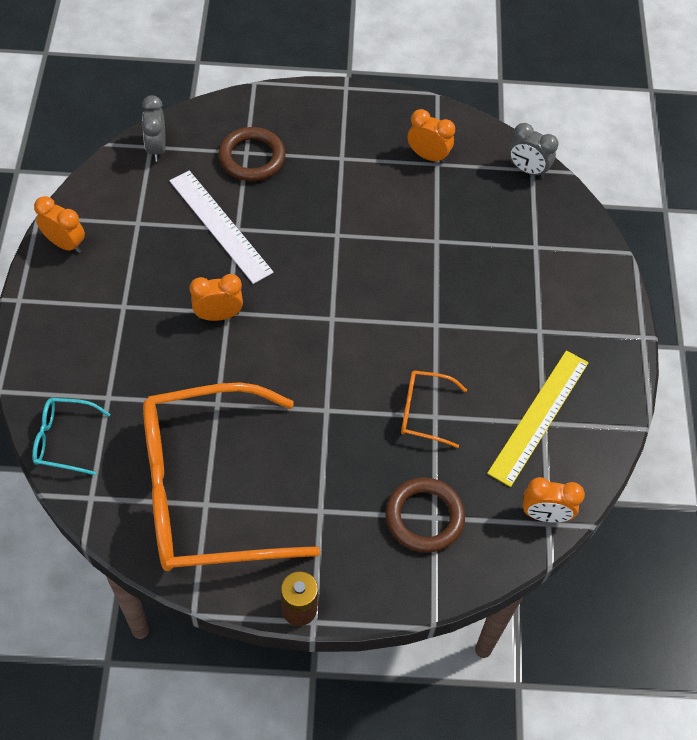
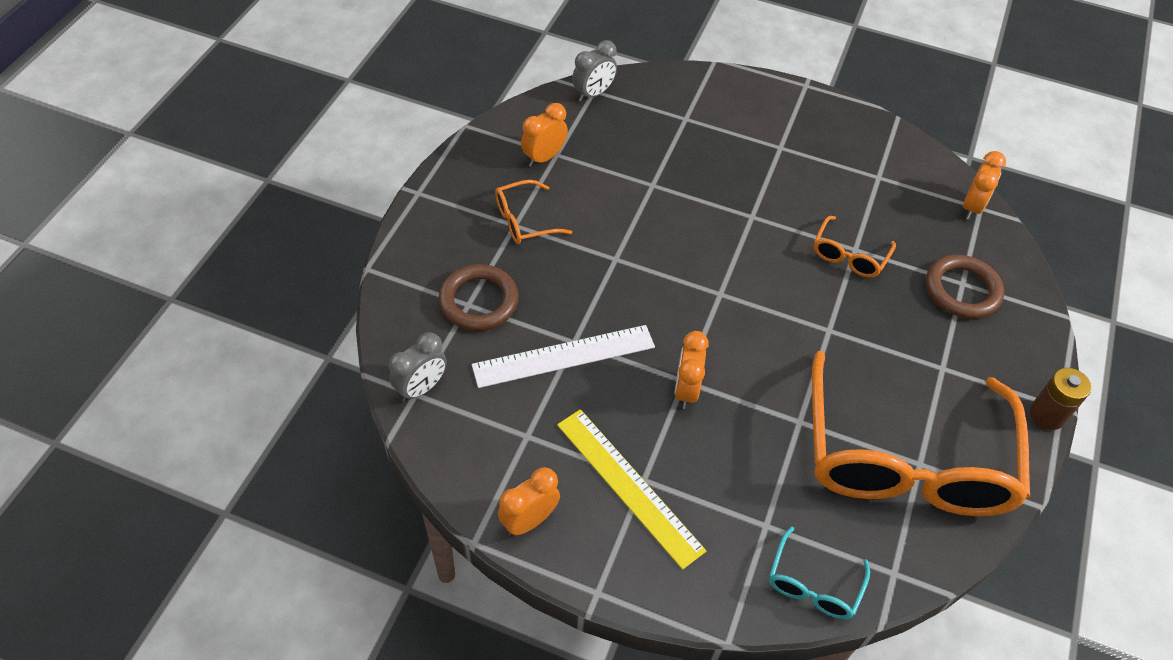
camera: 70 degrees left, 5 degrees down
(157, 148) = (421, 388): grey clock -> grey clock turned 60 degrees counterclockwise
(349, 162) = (524, 220): none -> orange glasses
(539, 416) = (872, 178): yellow ruler -> yellow ruler (629, 486)

